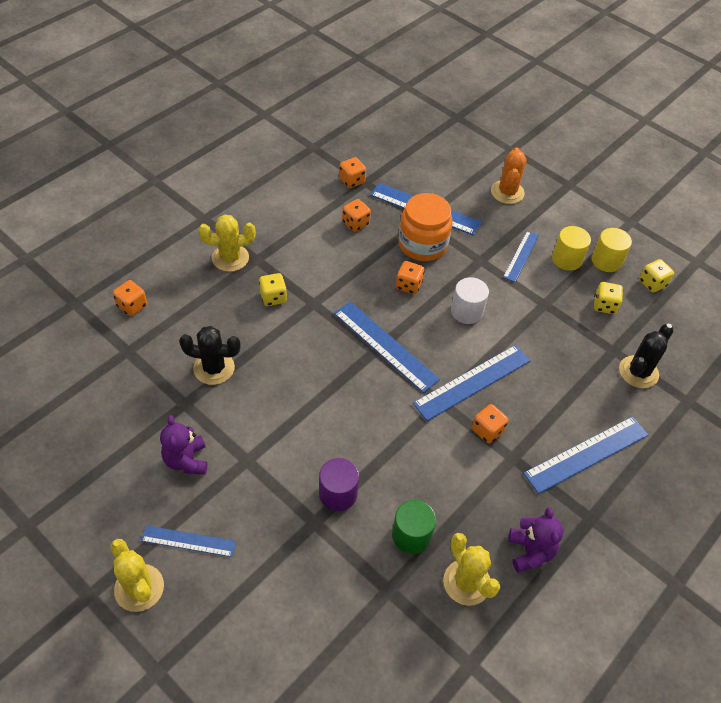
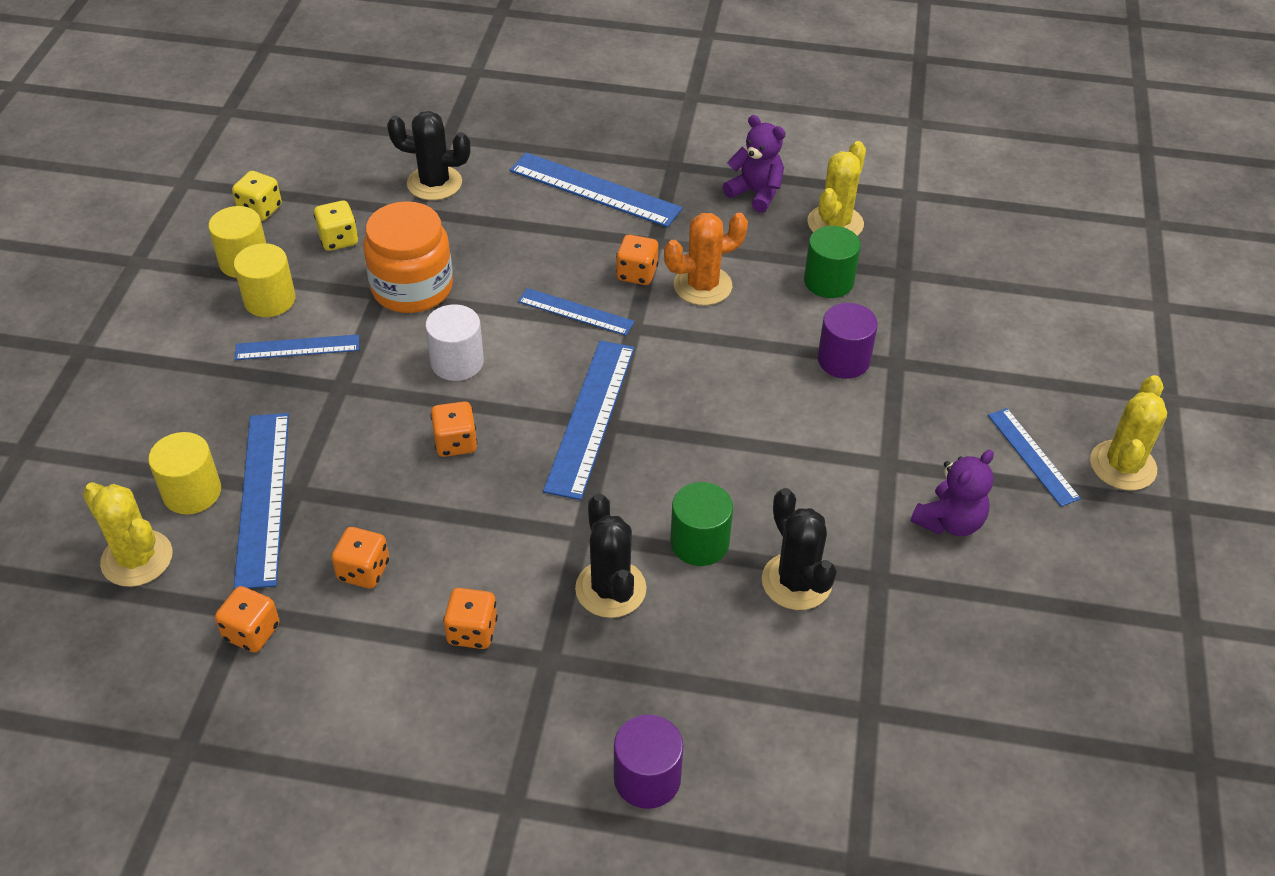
camera: 120 degrees left, 5 degrees down
(132, 306) = (788, 769): orange dice -> orange dice (472, 631)
(174, 261) = (647, 778): none -> purple cylinder
(230, 258) = (575, 698): yellow cactus -> yellow cactus (137, 559)
(269, 344) = (699, 543): none -> green cylinder
(273, 297) = (610, 589): yellow dice -> black cactus
(422, 244) = (353, 464): orange jar -> orange jar (412, 288)
(445, 189) = (192, 492): none -> yellow cylinder
(472, 382) = (576, 312): blue ruler -> blue ruler, size x0.61
(507, 192) = (150, 414): orange cactus -> orange cactus (702, 286)
(530, 551) = (756, 193): purple teddy bear -> purple teddy bear turned 75 degrees clockwise

